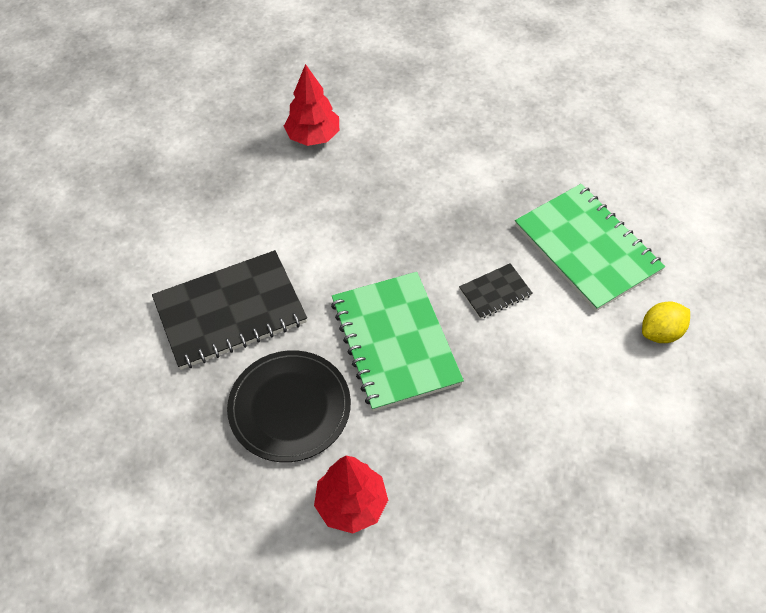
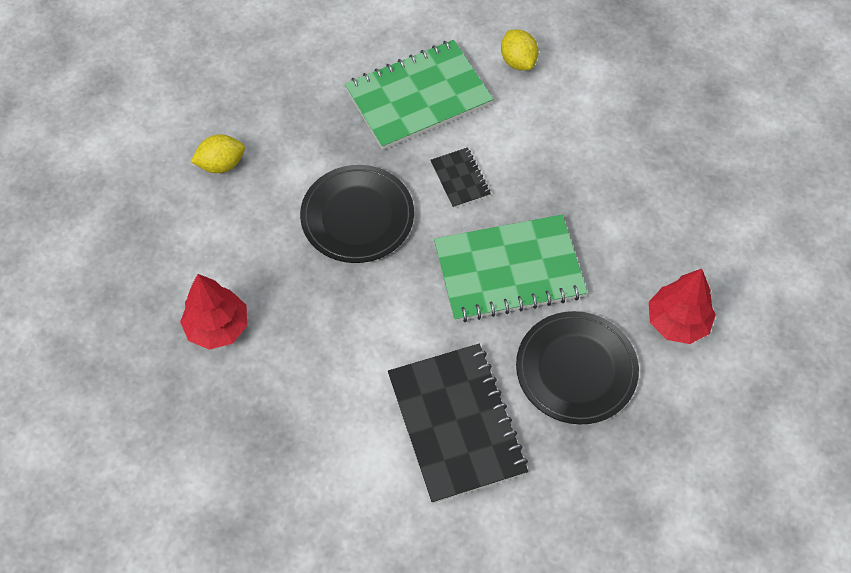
camera: 85 degrees left, 5 degrees up
(436, 216) = (357, 216): none -> black plate
(473, 115) = (221, 164): none -> yellow lemon

